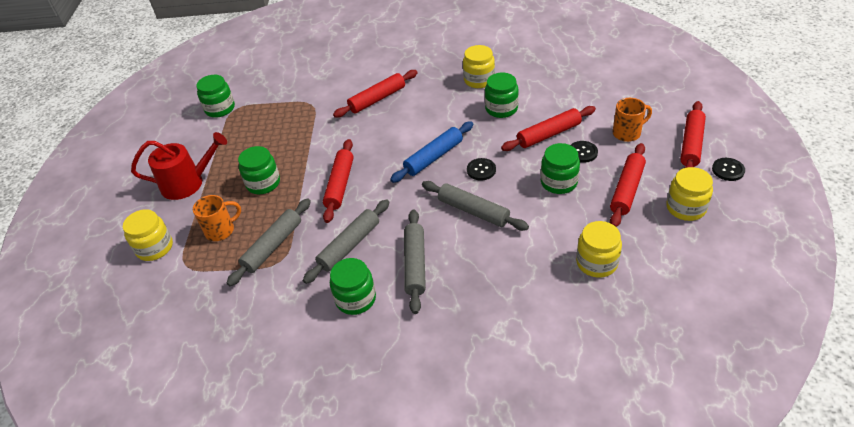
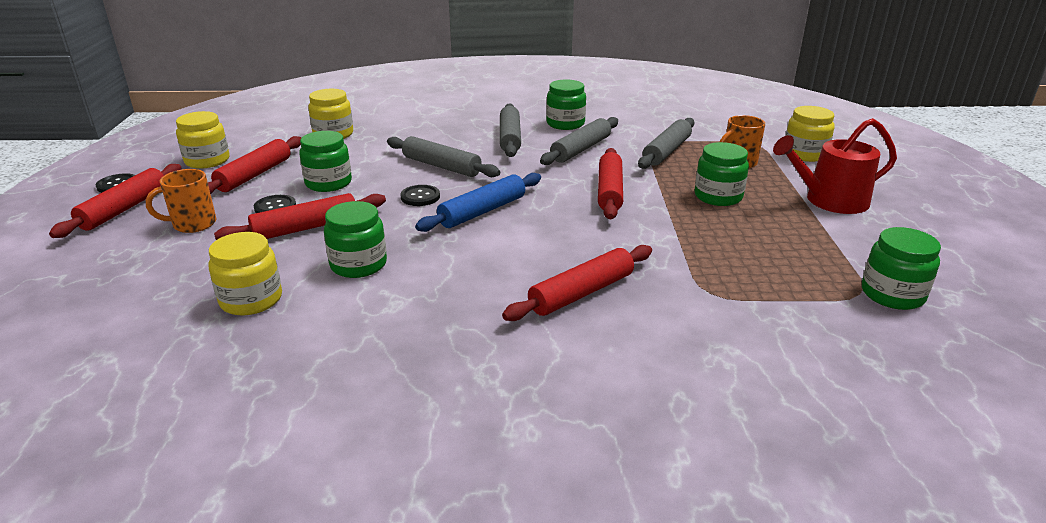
camera: 175 degrees right, 15 degrees down
(479, 80) = (377, 316): yellow jar -> yellow jar (251, 300)

